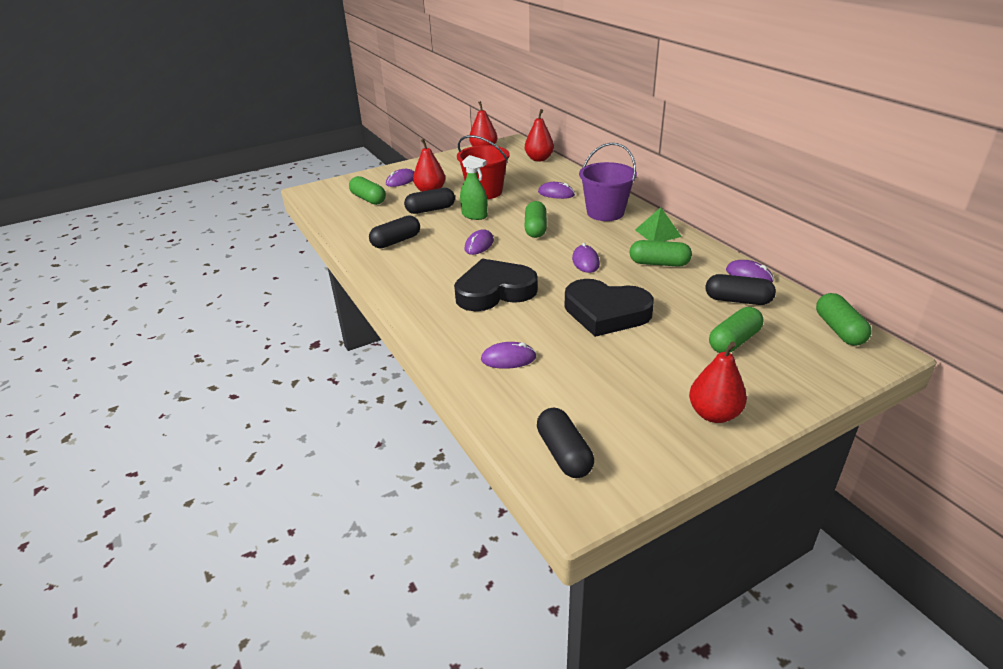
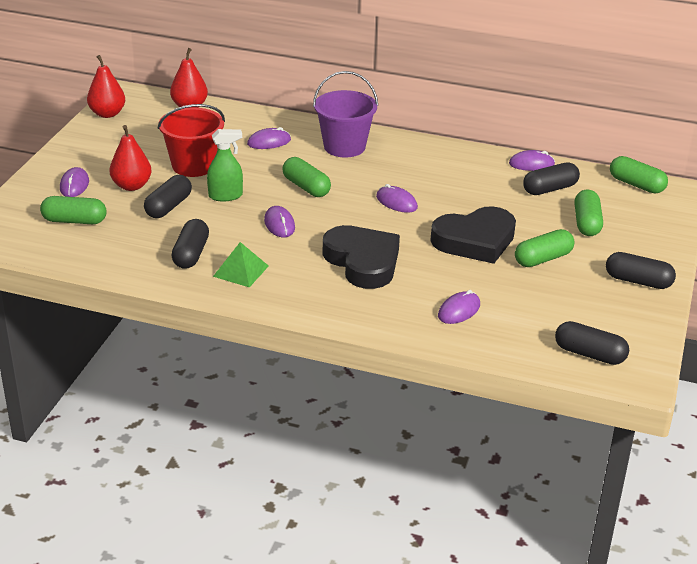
camera: 45 degrees left, 0 degrees up
(494, 291) = (363, 262): black heart -> black heart turned 120 degrees clockwise
(658, 233) = (416, 151): green pyramid -> green pyramid (241, 271)
(659, 263) = (455, 180): green capsule -> green capsule (543, 259)
(714, 414) = (638, 281): red pear -> black capsule

